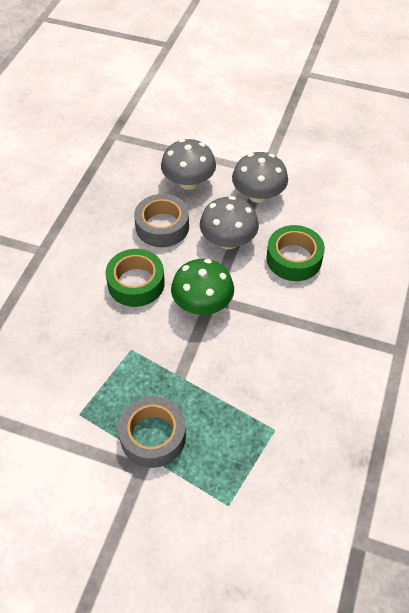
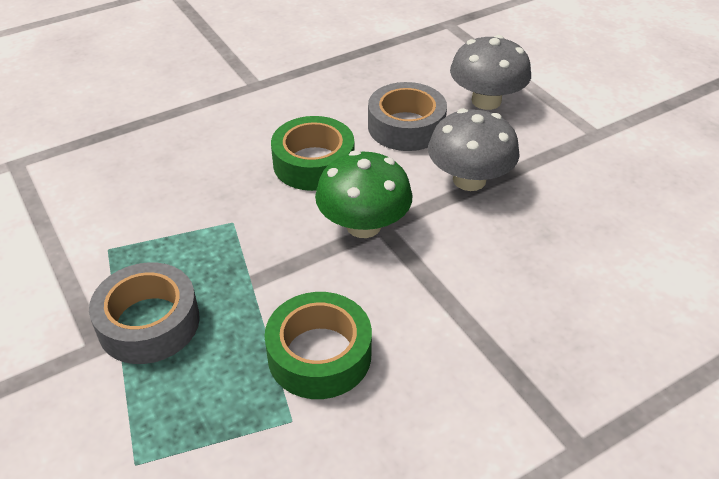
camera: 40 degrees right, 10 degrees down
(258, 195) = (562, 154): grey mushroom -> none
(294, 259) = (536, 244): green tape -> green tape (319, 355)

